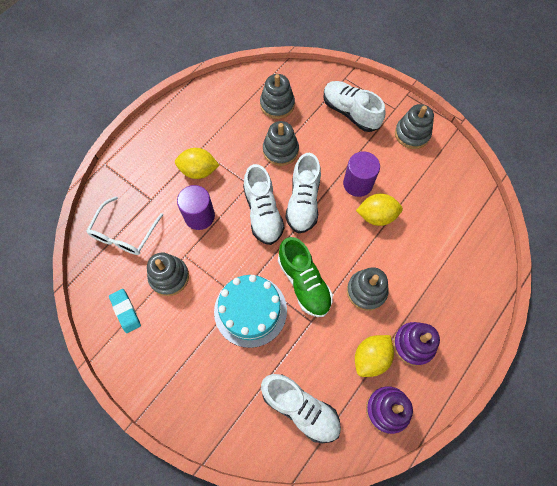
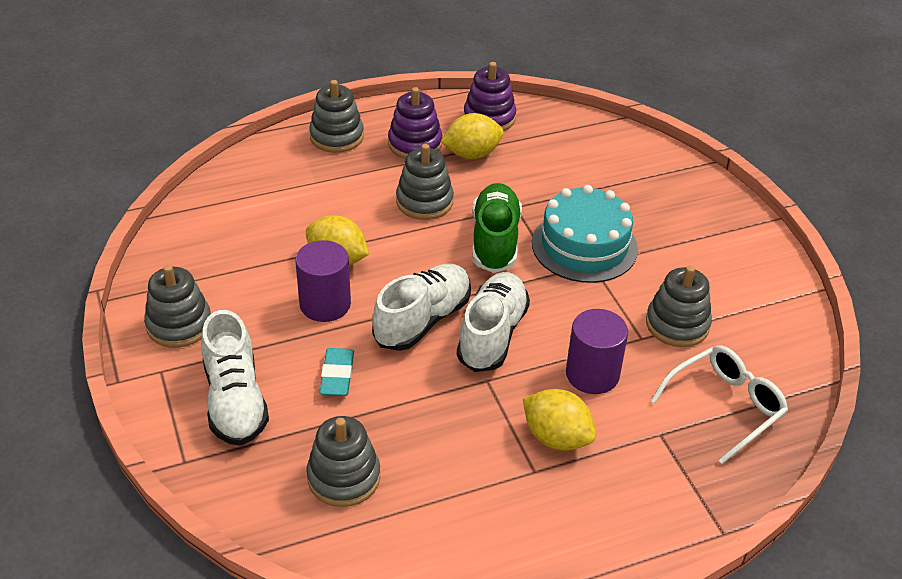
camera: 150 degrees left, 25 degrees down
(126, 311) = (757, 315): turquoise eraser -> turquoise eraser (337, 375)
(280, 150) = (399, 402): grey stacking toy -> grey stacking toy (336, 137)
(300, 408) = (581, 153): white shoe -> none

